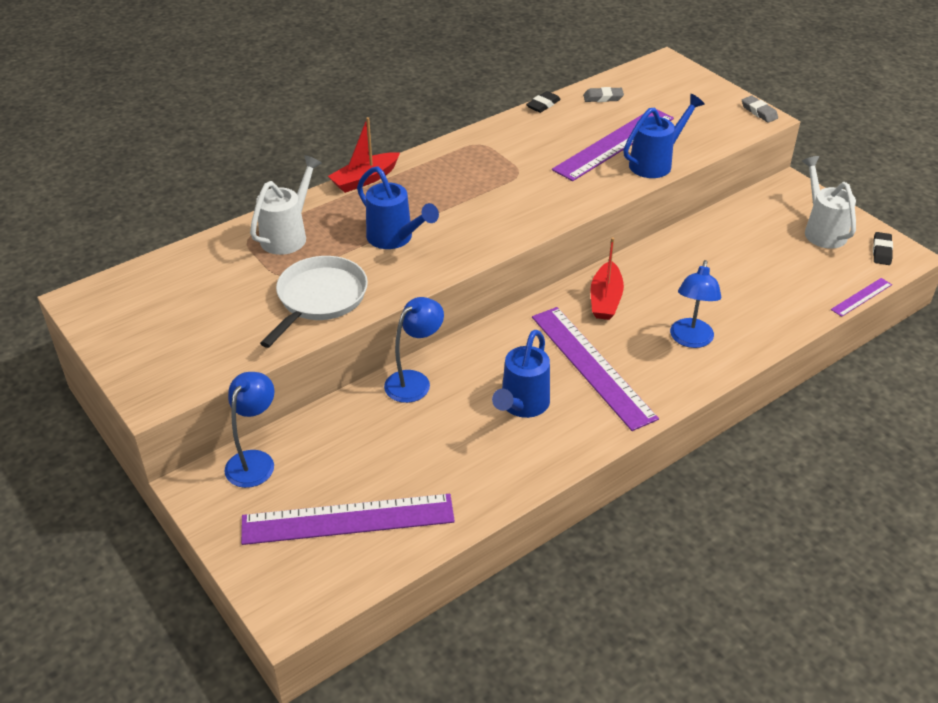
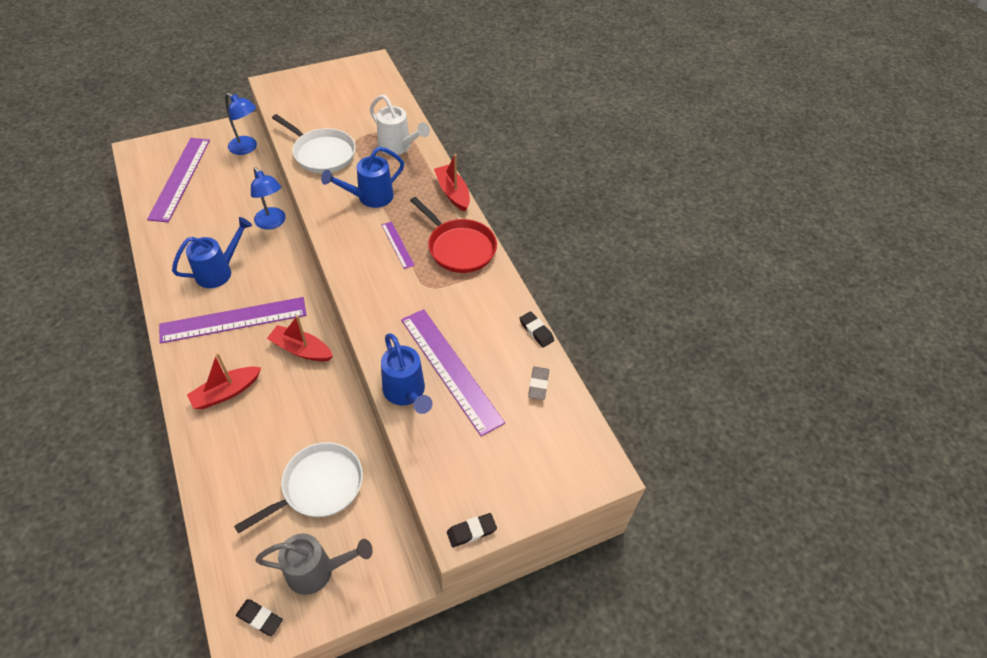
camera: 100 degrees right, 10 degrees up
(453, 162) = (459, 248): none -> red pan
(522, 405) = (219, 271): blue watering can -> blue watering can turned 105 degrees clockwise
(690, 340) = (226, 392): blue lamp -> red boat
(749, 248) = (319, 486): none -> white pan
(759, 112) = (471, 531): grey eraser -> black eraser
(822, 230) = (317, 571): white watering can -> grey watering can
(861, 297) = (206, 559): purple ruler -> purple ruler (397, 244)

